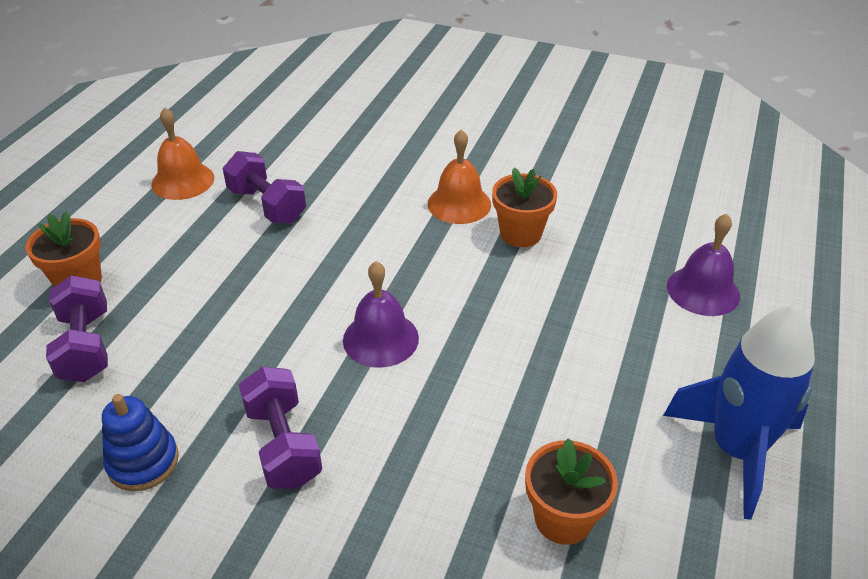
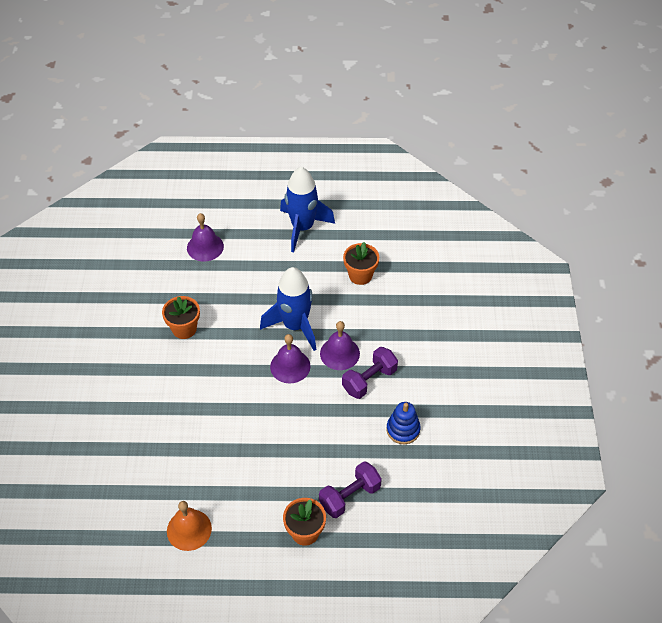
camera: 110 degrees left, 10 degrees up
(267, 205) = (199, 466): purple dumbbell -> none
(371, 417) = (339, 353): none -> purple bell
(459, 204) = (165, 365): orange bell -> none
(467, 368) = (295, 326): none -> blue rocket

